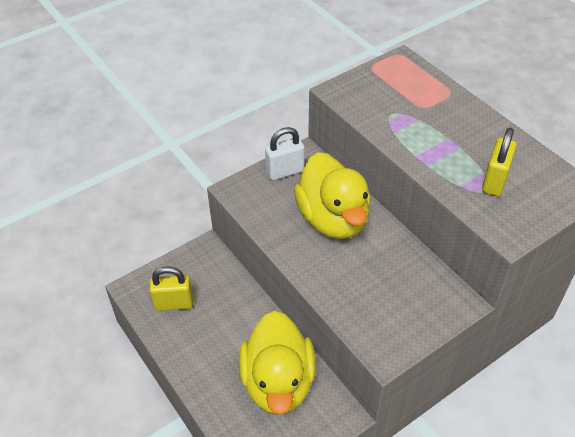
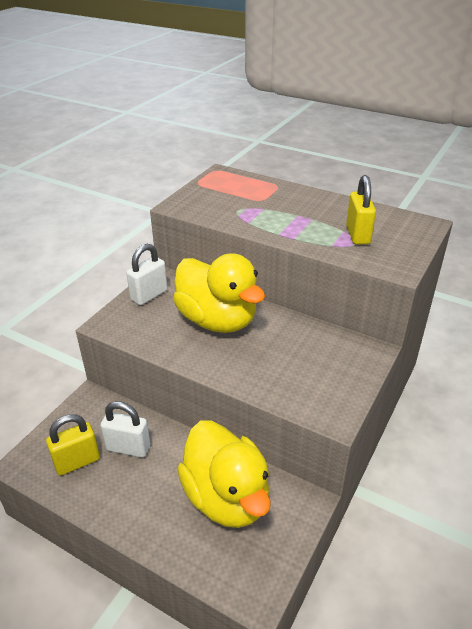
camera: 25 degrees left, 10 degrees down
(218, 307) = (128, 448): none -> white padlock

